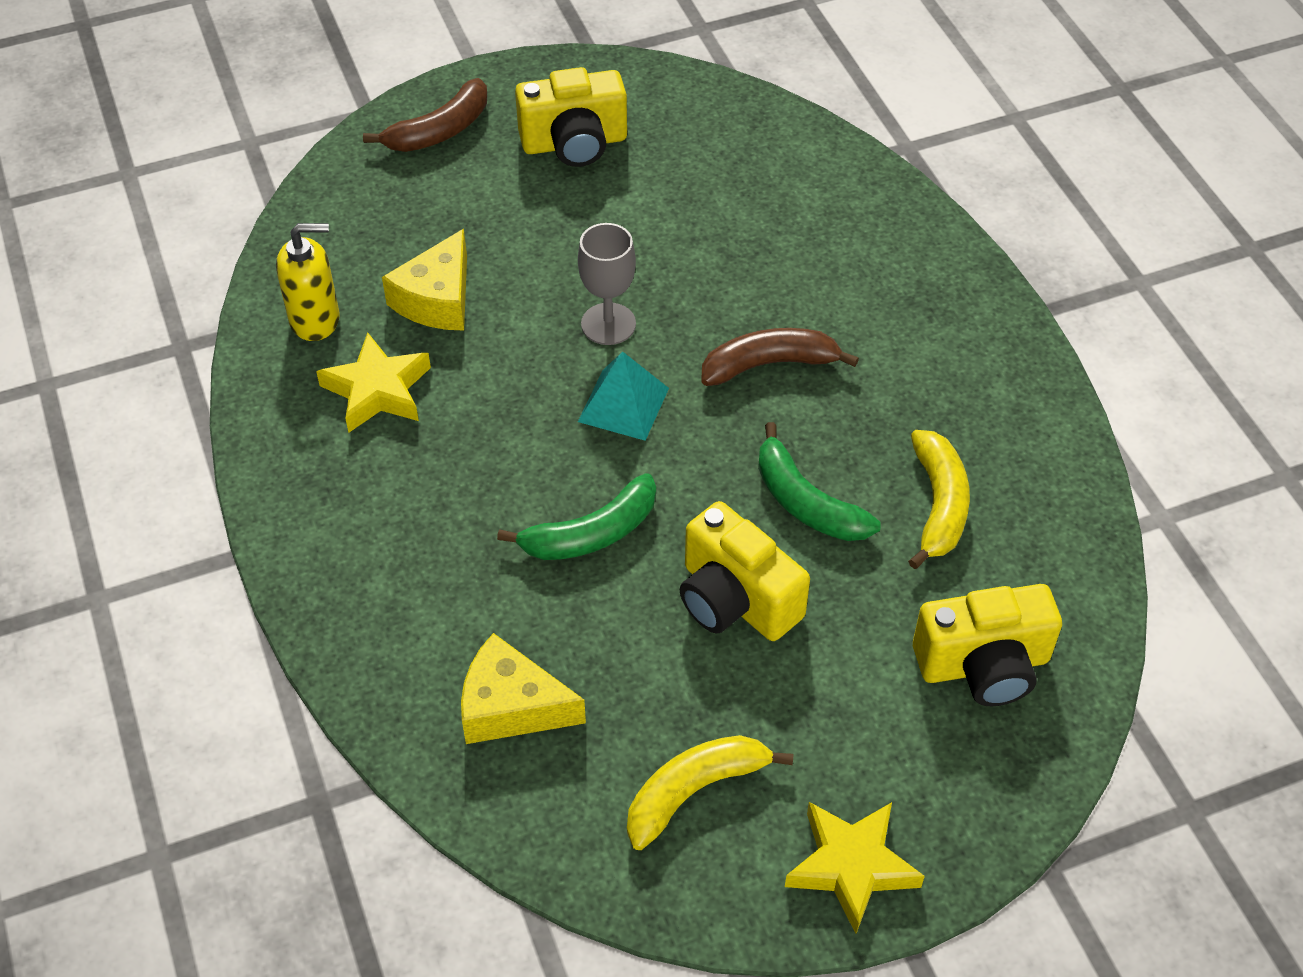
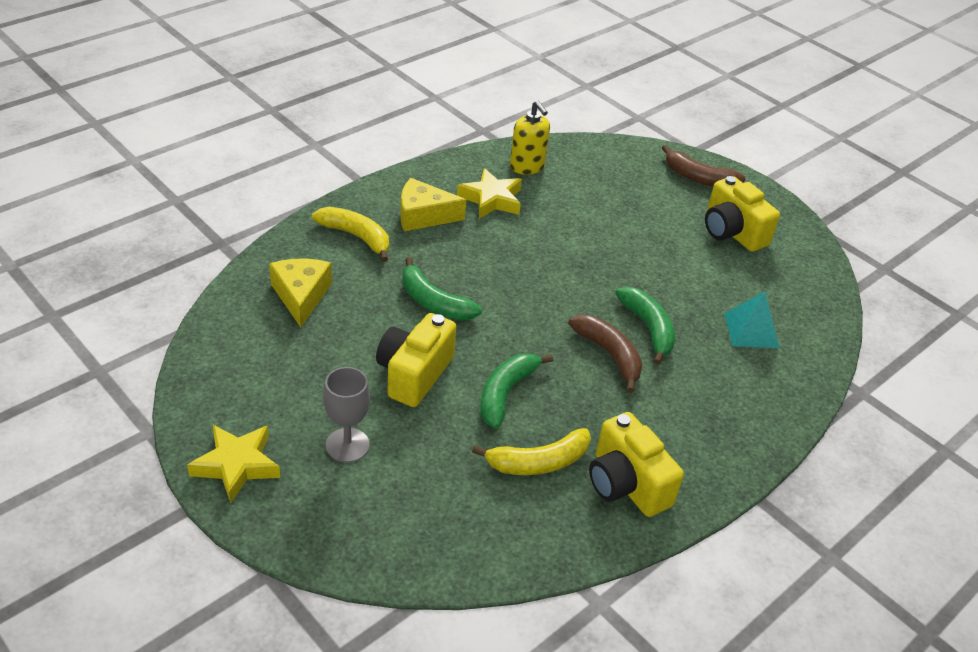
camera: 65 degrees right, 10 degrees down
(437, 299) = (570, 206): yellow cheese -> yellow cheese (423, 216)
(608, 324) = (596, 276): grey goblet -> grey goblet (347, 445)
(623, 405) = (537, 296): turquoise pyramid -> turquoise pyramid (751, 330)
(694, 791) = (269, 382): yellow banana -> yellow banana (356, 237)
(733, 305) = (648, 328): none -> green banana
(983, 665) = (414, 509): yellow camera -> yellow camera (626, 484)

